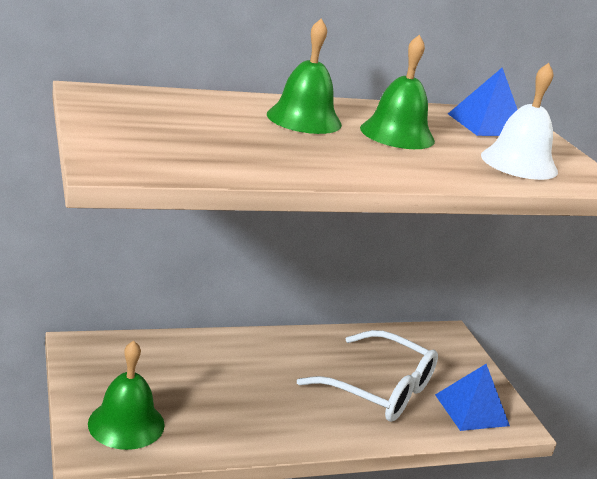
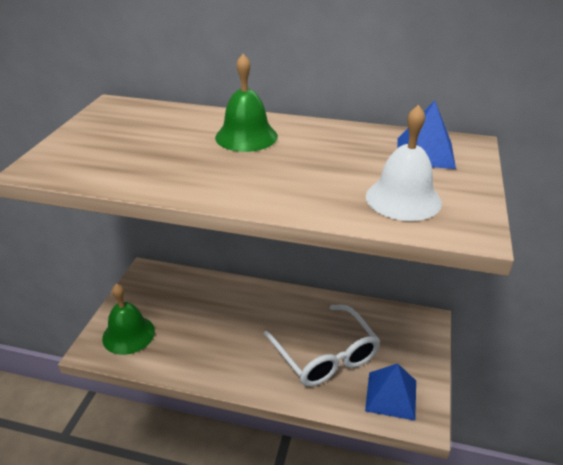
camera: 35 degrees right, 10 degrees up
(397, 134) = (314, 157): green bell -> none

